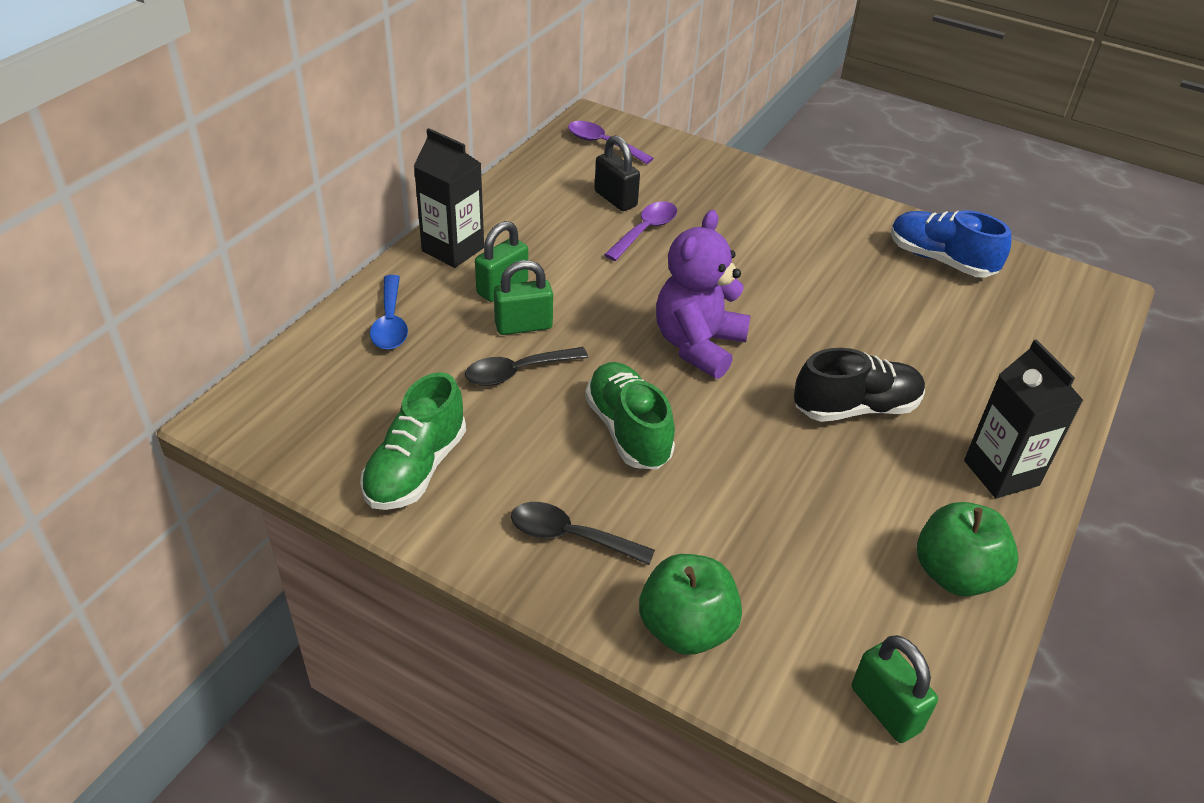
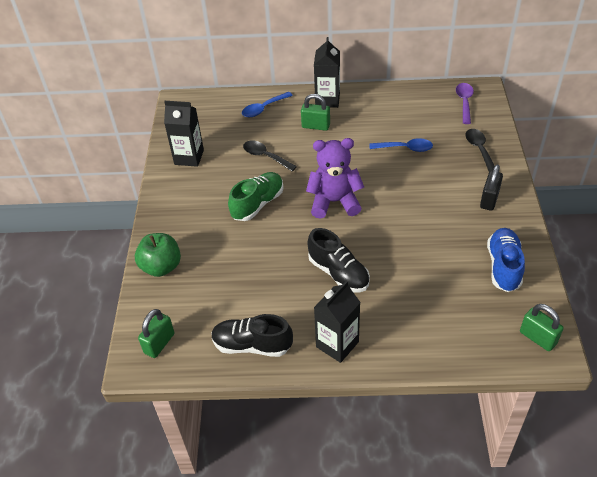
camera: 65 degrees right, 5 degrees up
(416, 468) = (189, 157): green shoe -> black carton
(523, 326) = (296, 144): green padlock -> green padlock (537, 338)
(570, 536) = (185, 214): black spoon -> black spoon (479, 150)
(615, 199) = (421, 127): black padlock -> black padlock (489, 200)
(645, 231) = (405, 148): purple spoon -> blue spoon
(955, 574) = (252, 345): green apple -> black shoe

